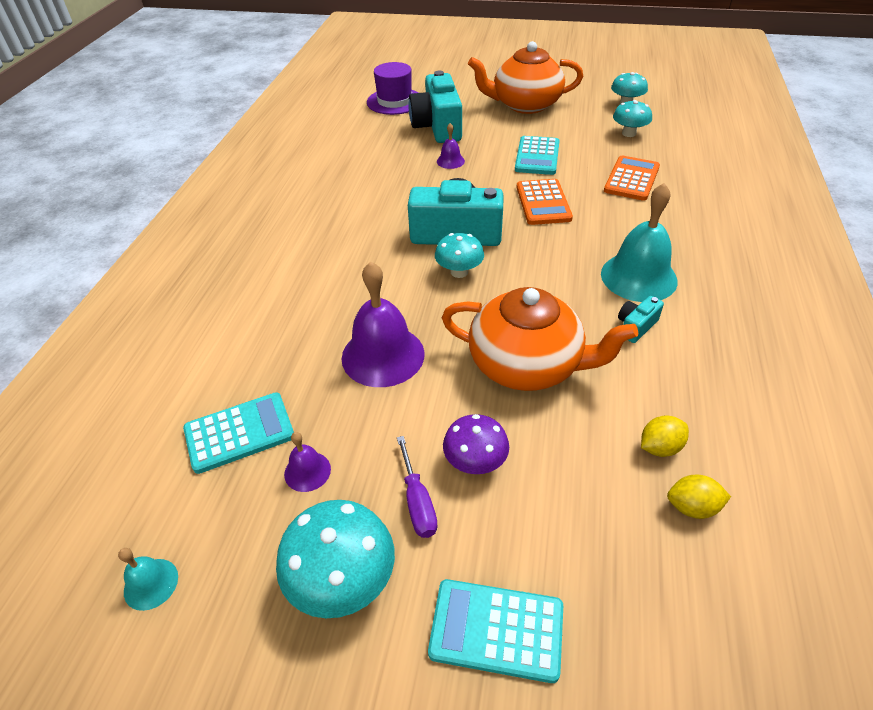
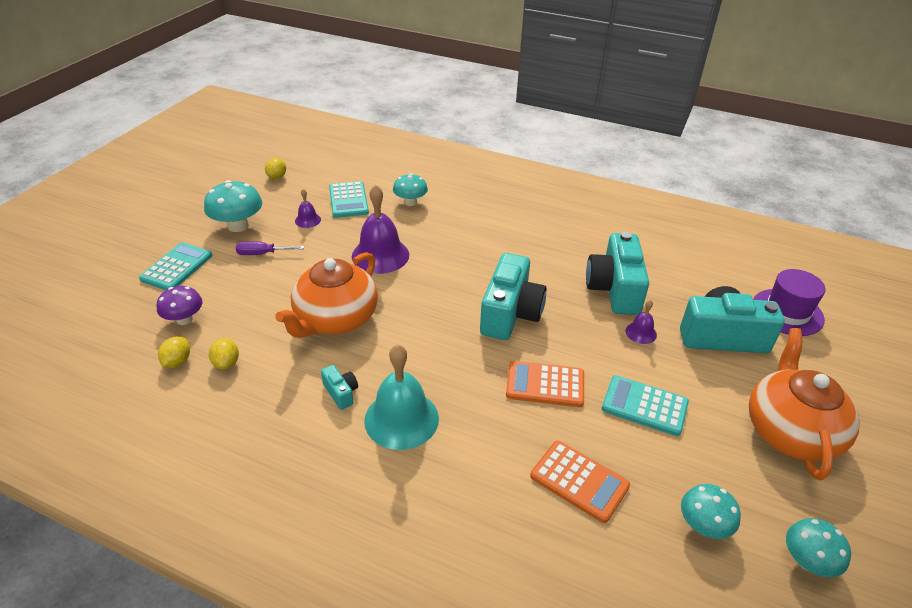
camera: 100 degrees right, 5 degrees down
(151, 584) = (277, 177): turquoise bell -> yellow lemon
(393, 176) = (614, 289): none -> turquoise camera
(459, 272) = (454, 305): turquoise mushroom -> turquoise mushroom (410, 202)
(475, 462) = (273, 279): purple mushroom -> purple mushroom (184, 319)

